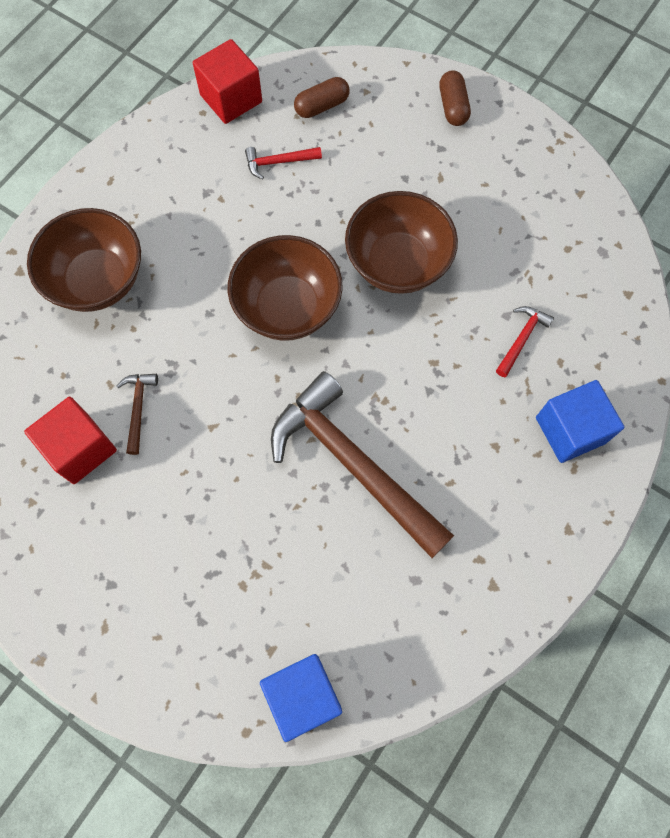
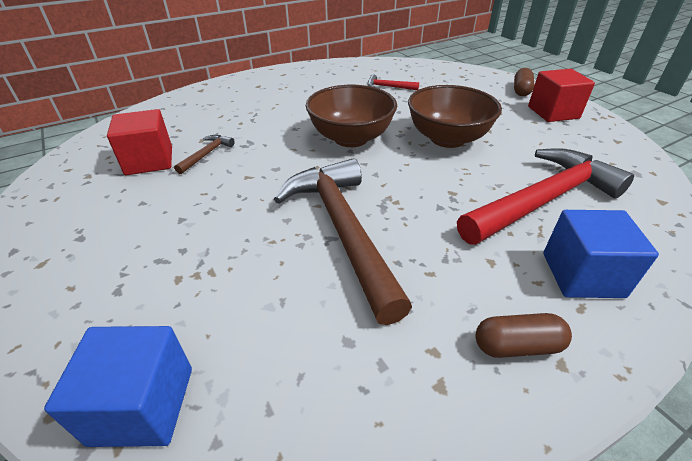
camera: 25 degrees right, 30 degrees down
(98, 280) = (239, 102): brown bowl -> none
(231, 98) = (376, 64): red cube -> red cube (553, 112)
(321, 106) = (430, 75): brown capsule -> brown capsule (517, 346)
(521, 339) = (542, 200): red hammer -> red hammer, size x2.44

